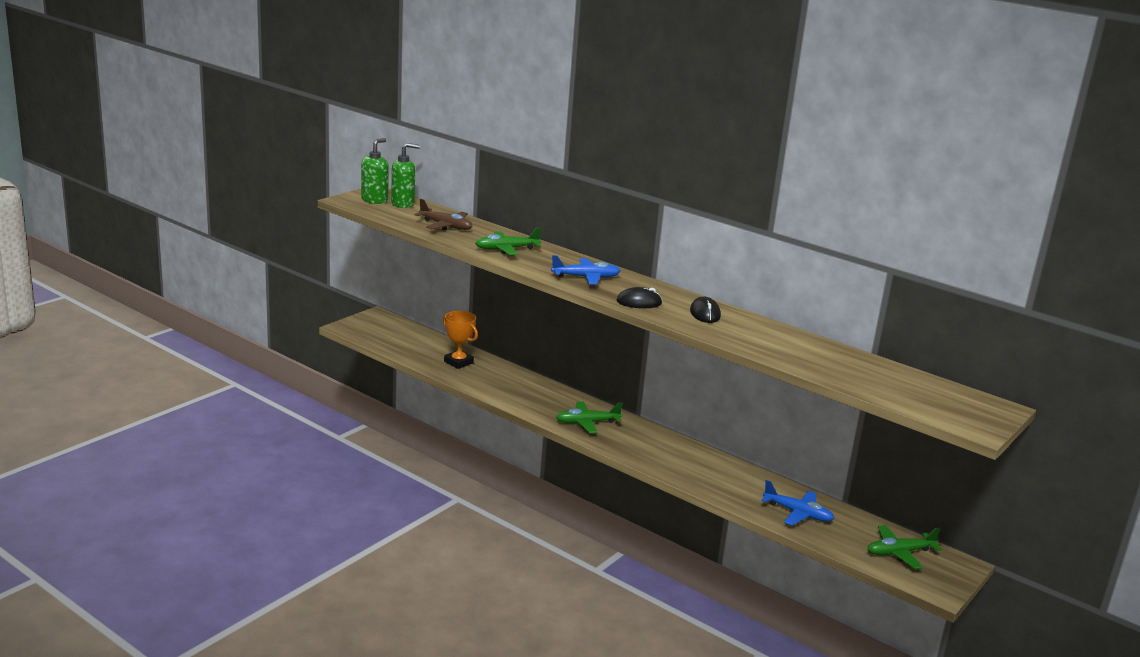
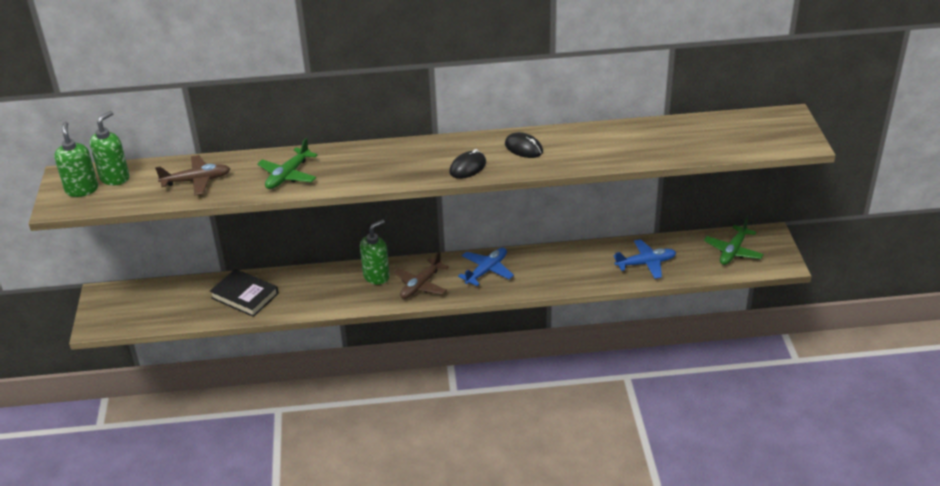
camera: 40 degrees left, 15 degrees up
(458, 362) = (245, 296): orange trophy -> black book
(564, 401) = (376, 276): none -> green soap dispenser
(586, 277) = (393, 166): blue plane -> blue plane (487, 270)
(587, 423) = (420, 285): green plane -> brown plane

